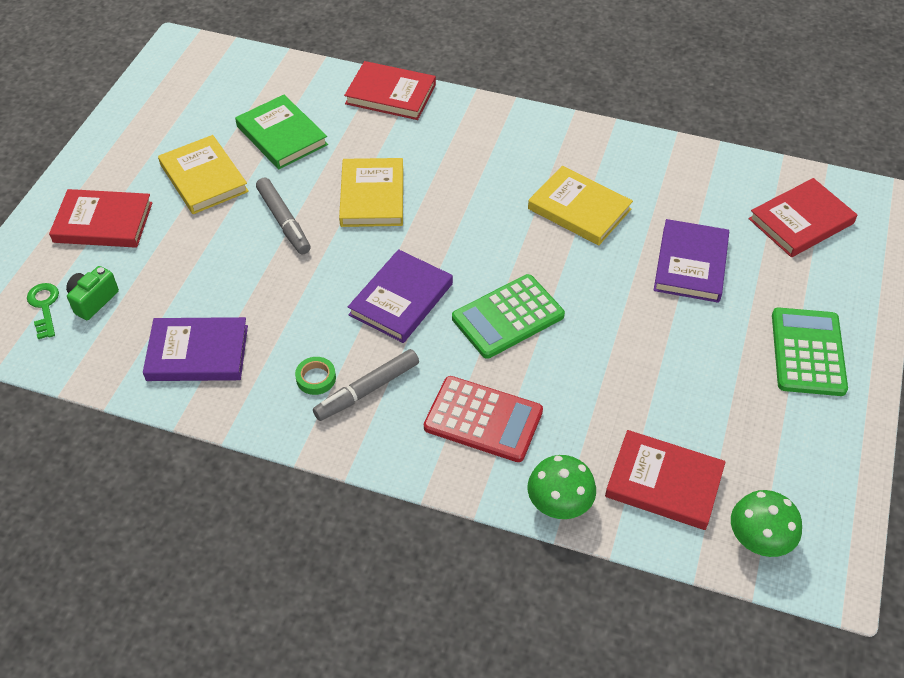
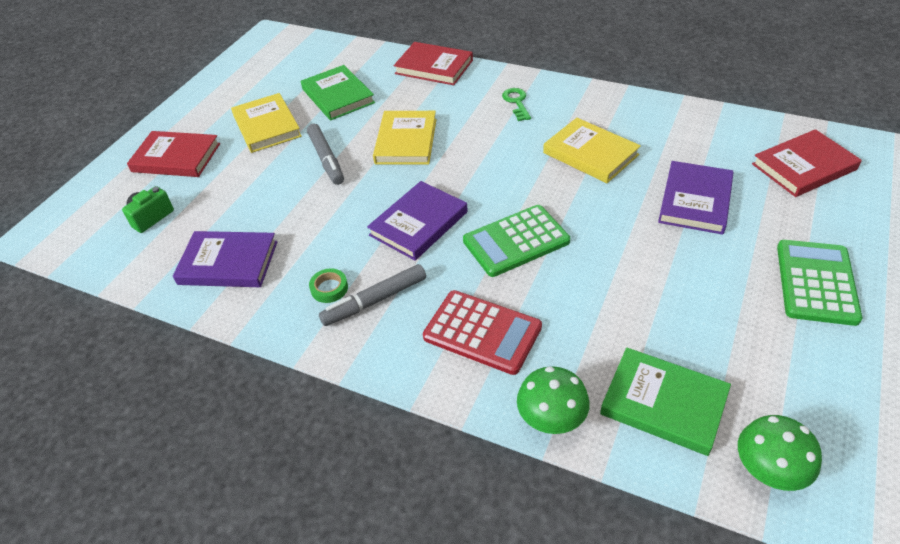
camera: 10 degrees right, 5 degrees down
(44, 307) = (109, 221): green key -> green key (516, 102)
(664, 483) = (663, 403): red book -> green book

